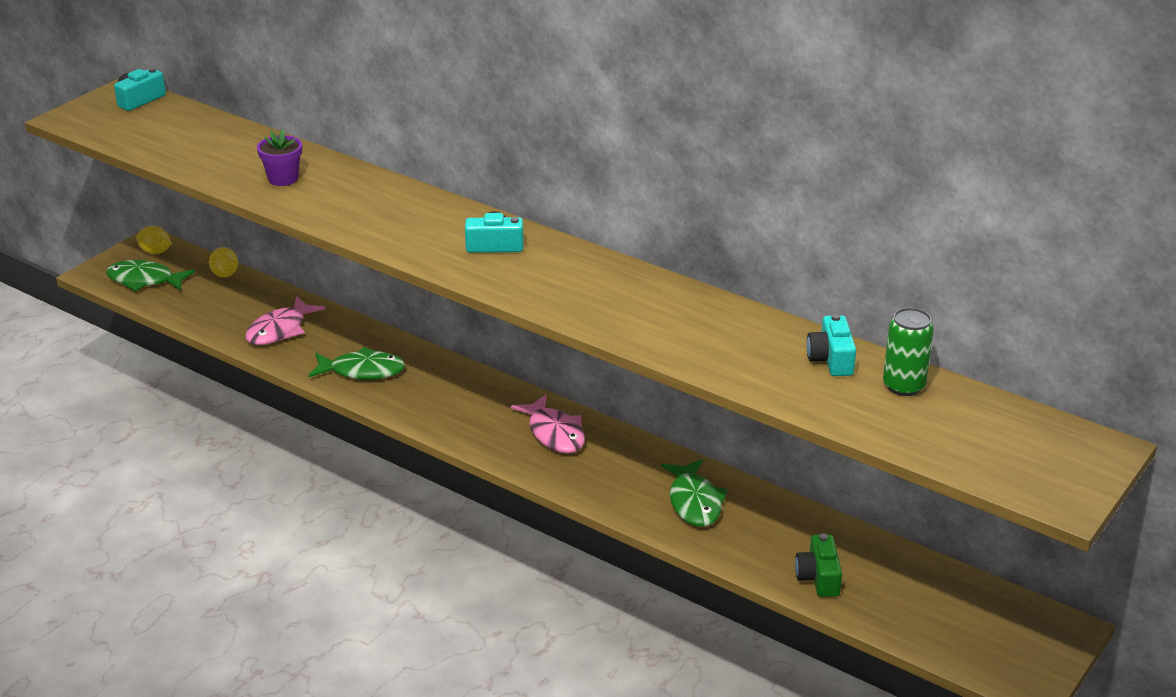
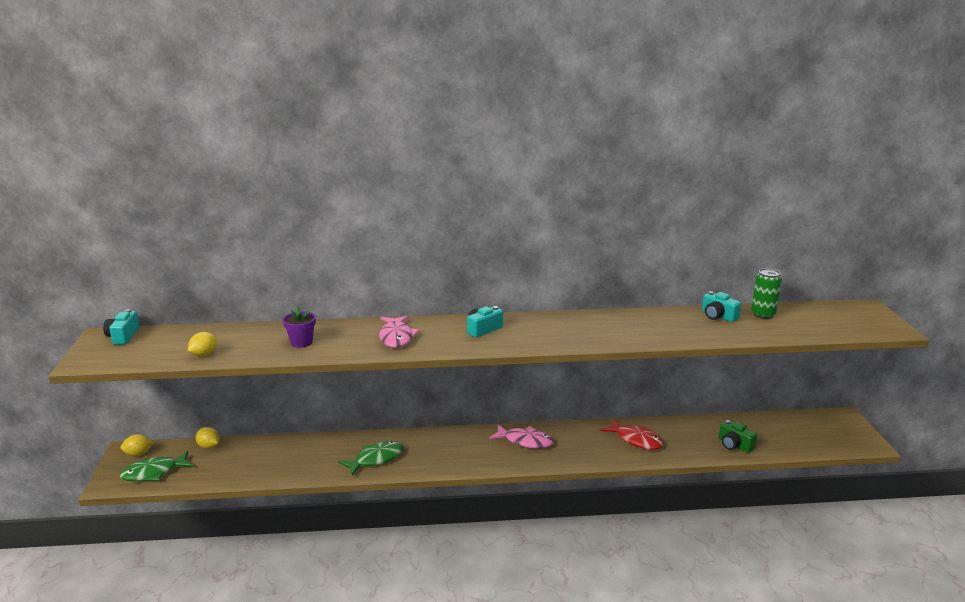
camera: 40 degrees left, 10 degrees down
(175, 154) = (204, 354): none -> yellow lemon
(280, 330) = (292, 460): pink fish -> pink fish (396, 337)
(694, 502) = (636, 440): green fish -> red fish

